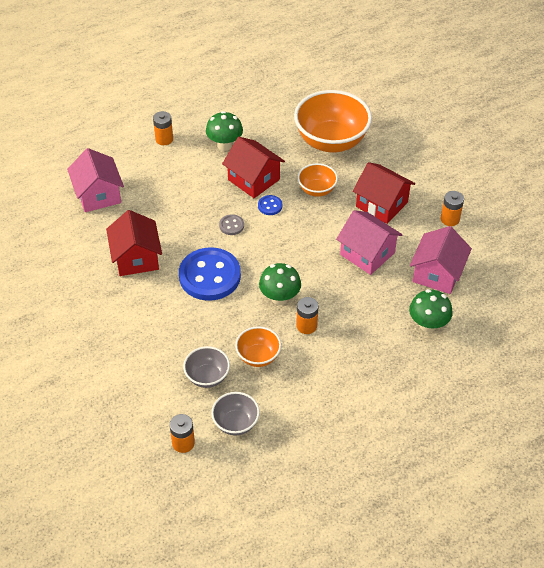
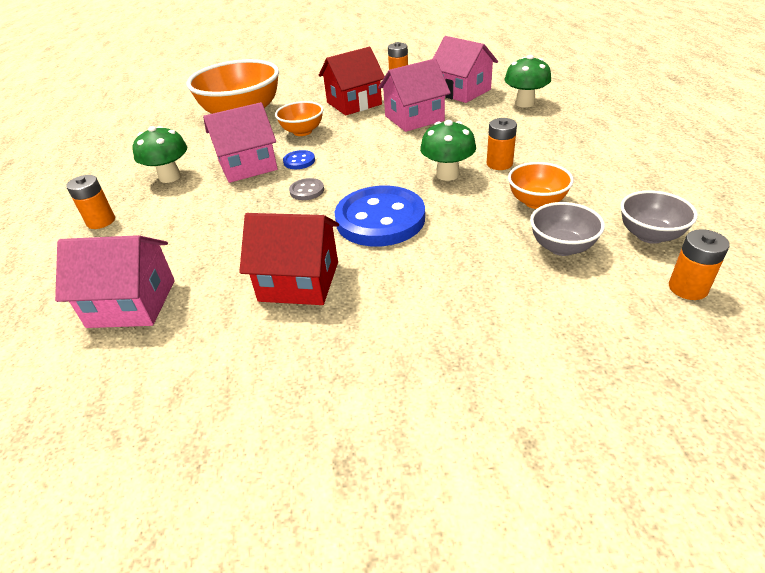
camera: 65 degrees left, 10 degrees down
(253, 179) = (247, 166): red house -> pink house

